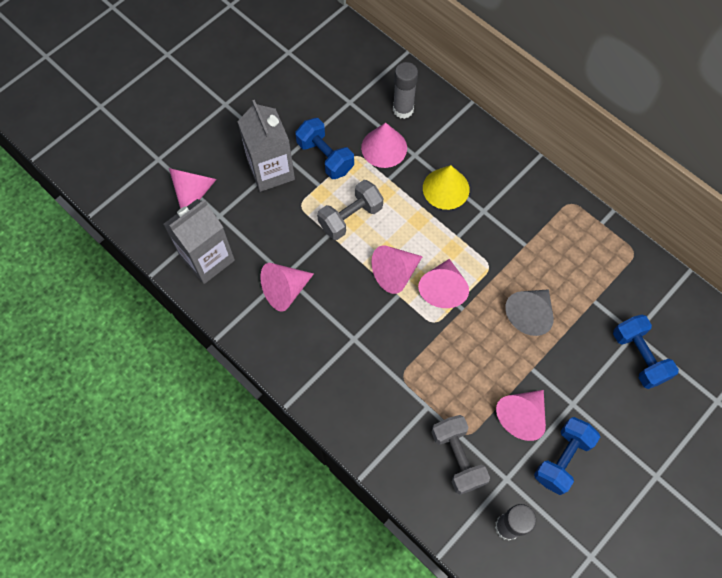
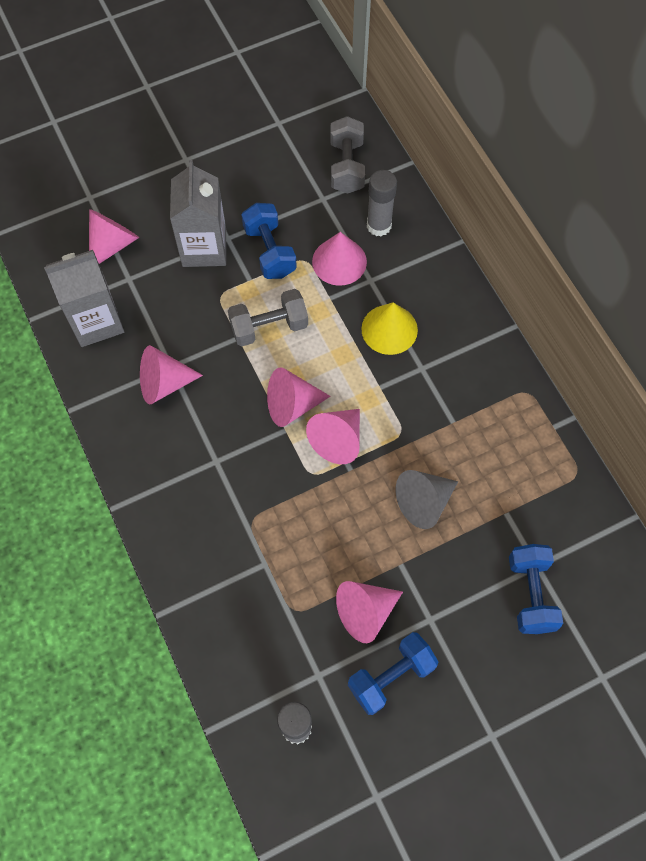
camera: 20 degrees right, 0 degrees up
(457, 457) = (274, 632): grey dumbbell -> grey dumbbell (347, 166)

